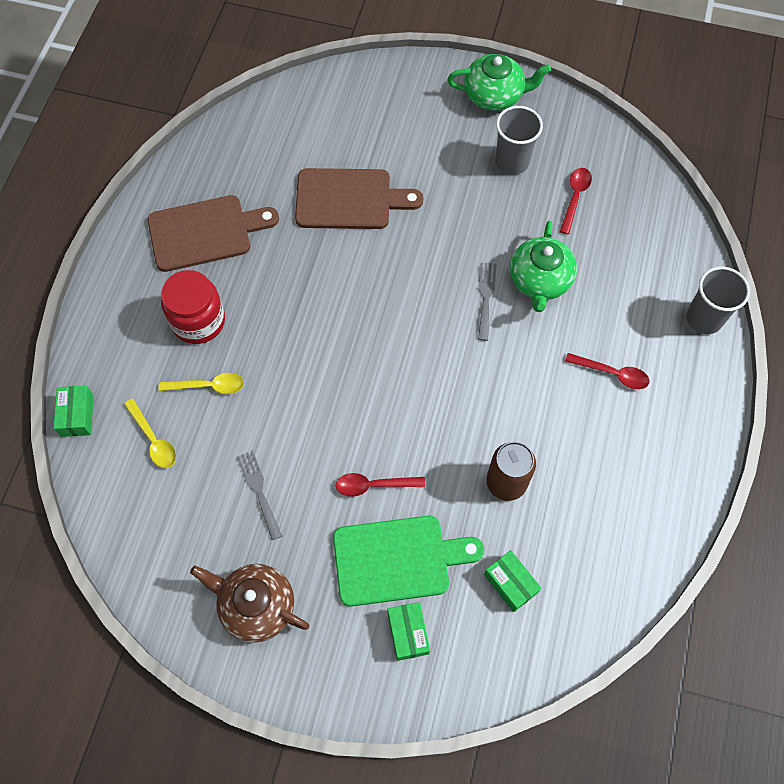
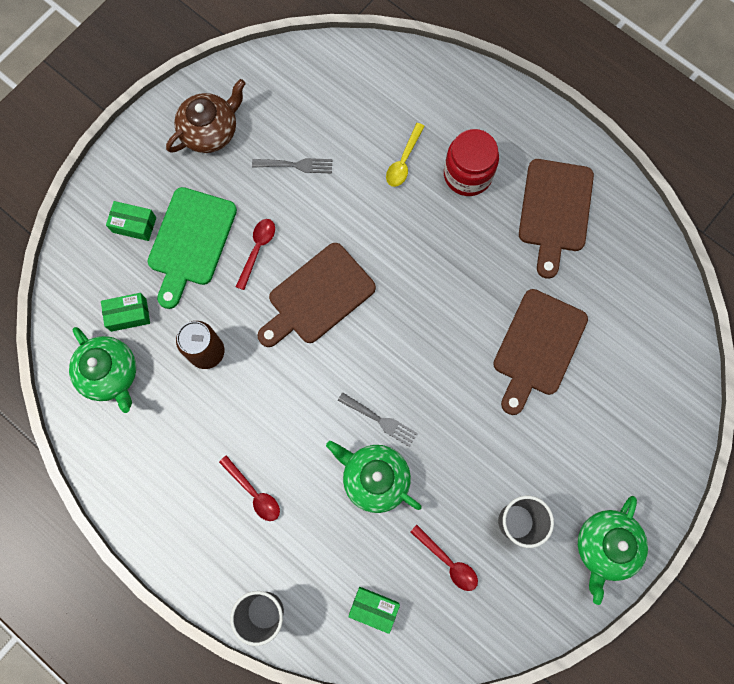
camera: 115 degrees right, 10 degrees up
(77, 415) = (424, 60): green box -> green box (374, 608)
(153, 440) = (376, 106): yellow spoon -> none
(395, 403) = (318, 296): none -> brown cutting board
(581, 568) = (110, 374): none -> green teapot
(612, 374) = (254, 493): red spoon -> red spoon turned 90 degrees counterclockwise

